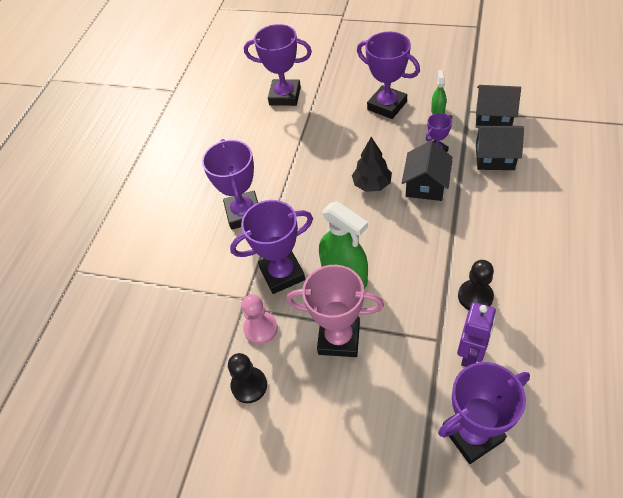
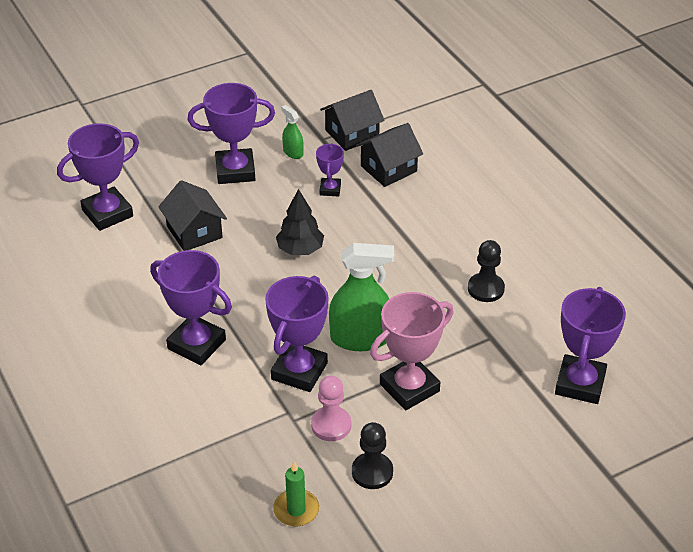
camera: 50 degrees left, 10 degrees down
(178, 375) = (296, 510): none -> green candle
(426, 185) = (351, 224): black house -> black house (194, 232)
(470, 354) = (524, 332): purple robot -> none

